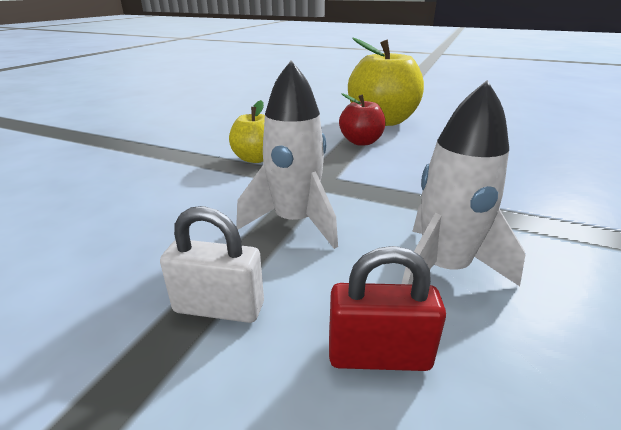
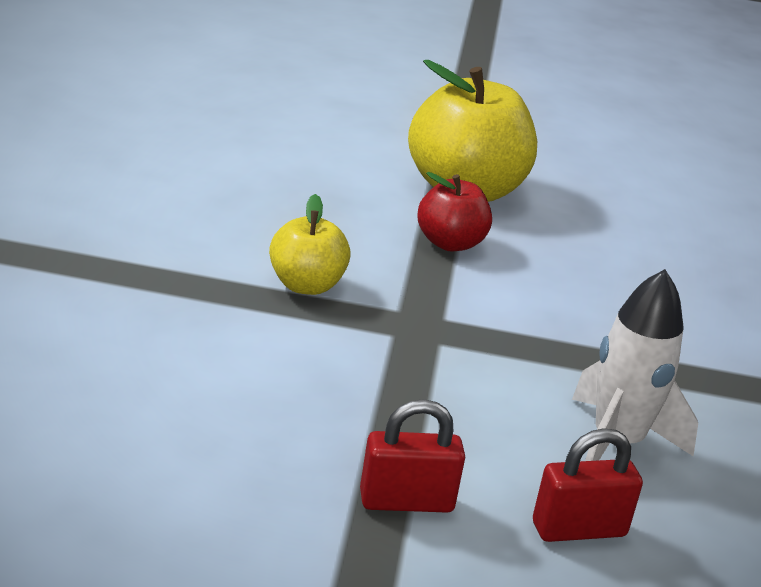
camera: 20 degrees left, 0 degrees up
(219, 308) = (406, 501): white padlock -> red padlock
(295, 222) = (427, 394): white rocket -> none

